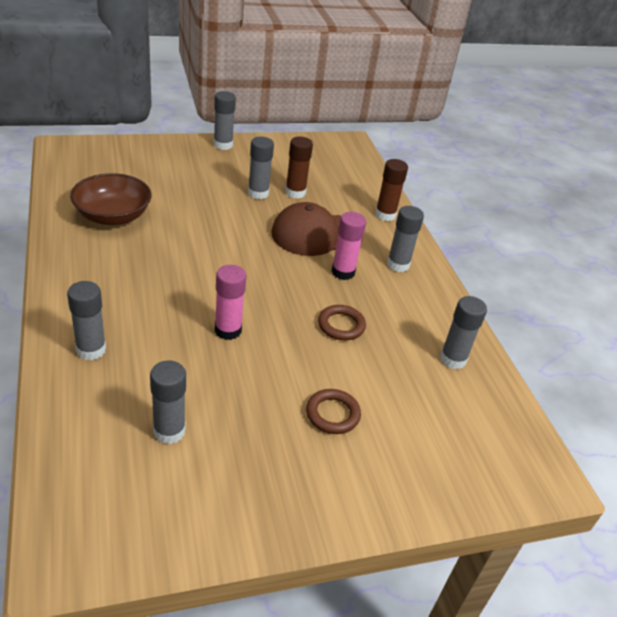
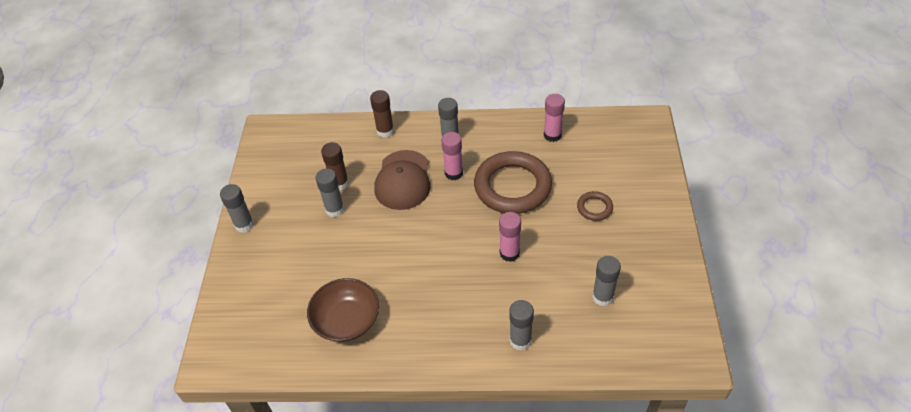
camera: 65 degrees left, 10 degrees up
(341, 325) = (512, 186): brown ring -> brown ring, size x2.23
(453, 359) = (552, 135): grey glue stick -> pink glue stick

